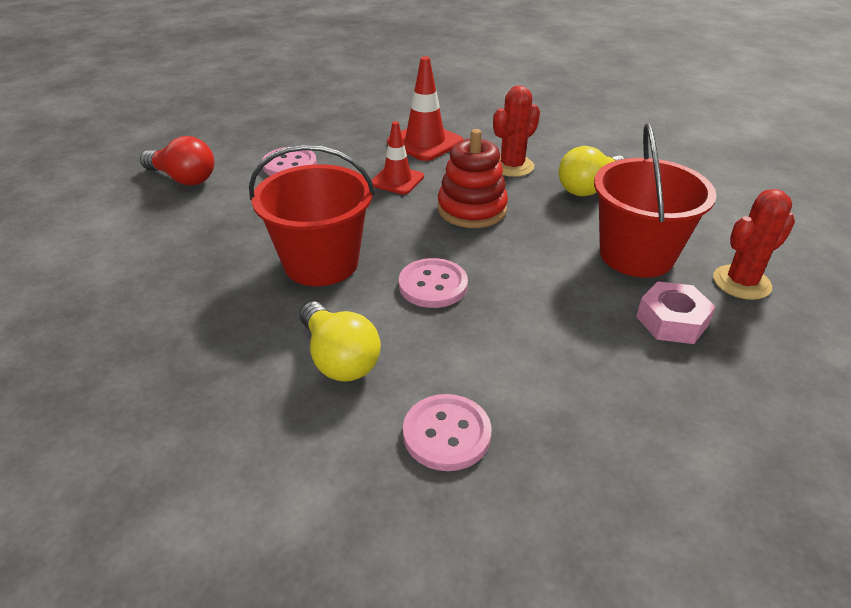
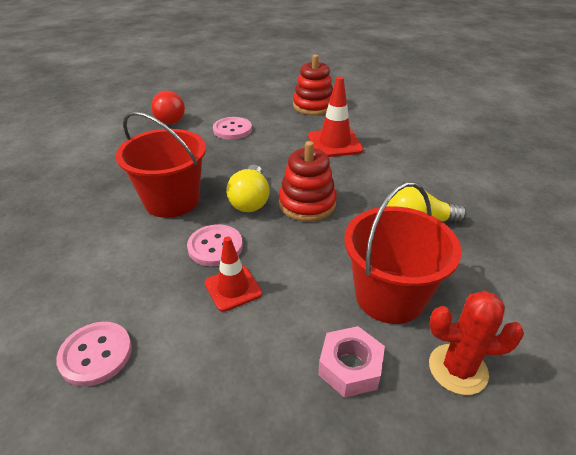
camera: 35 degrees right, 0 degrees up
(339, 358) = (105, 267): yellow light bulb -> yellow light bulb (250, 200)
(352, 111) = (313, 106): none -> red stacking toy
(397, 180) = (283, 163): red traffic cone -> red traffic cone (233, 288)
(512, 166) = (376, 183): red cactus -> none

